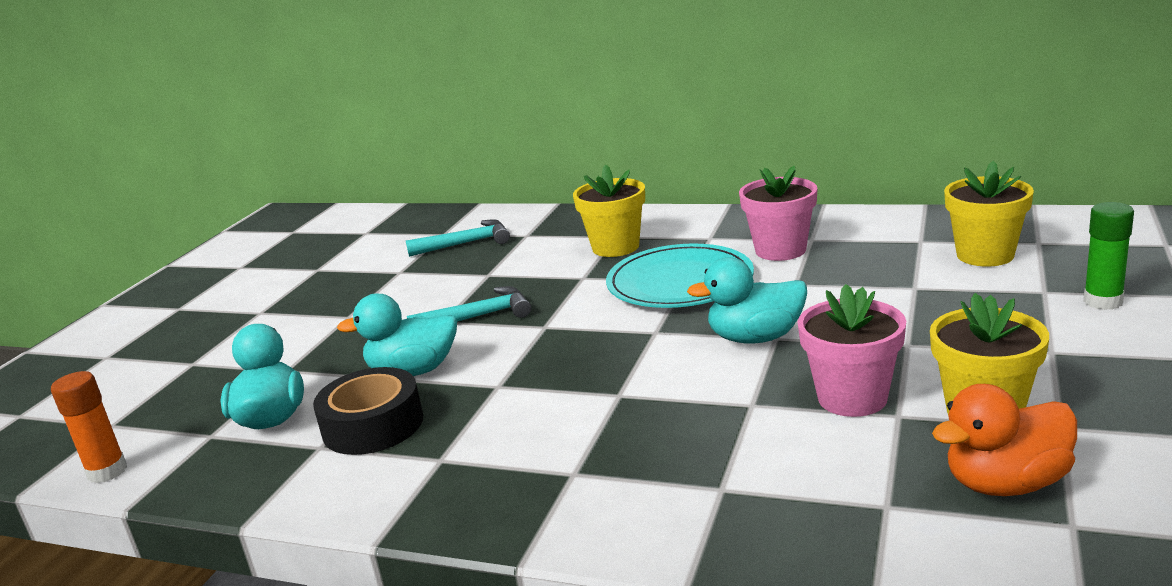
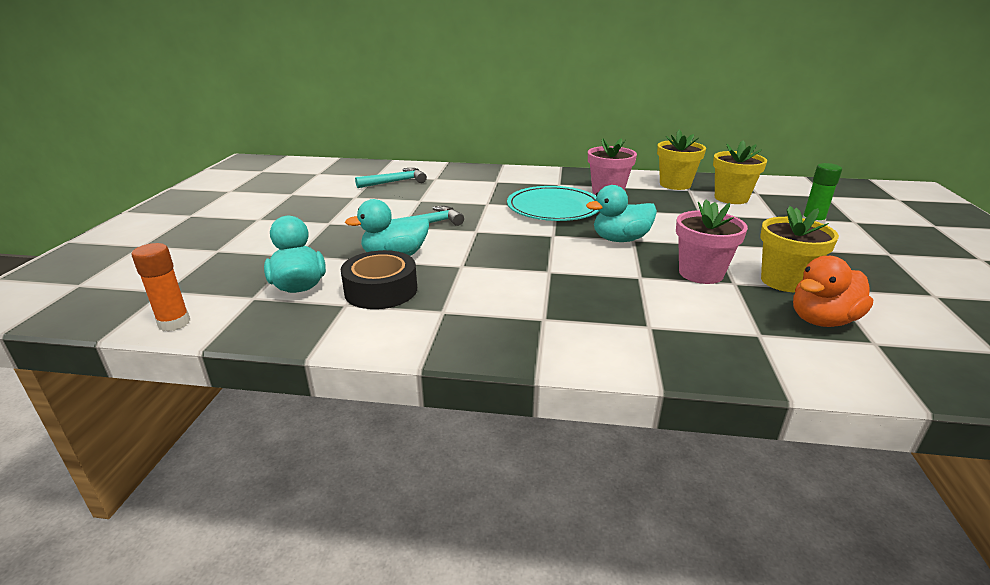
camera: 15 degrees left, 5 degrees up
(615, 247) = (500, 187): yellow flower pot -> yellow flower pot (675, 184)

